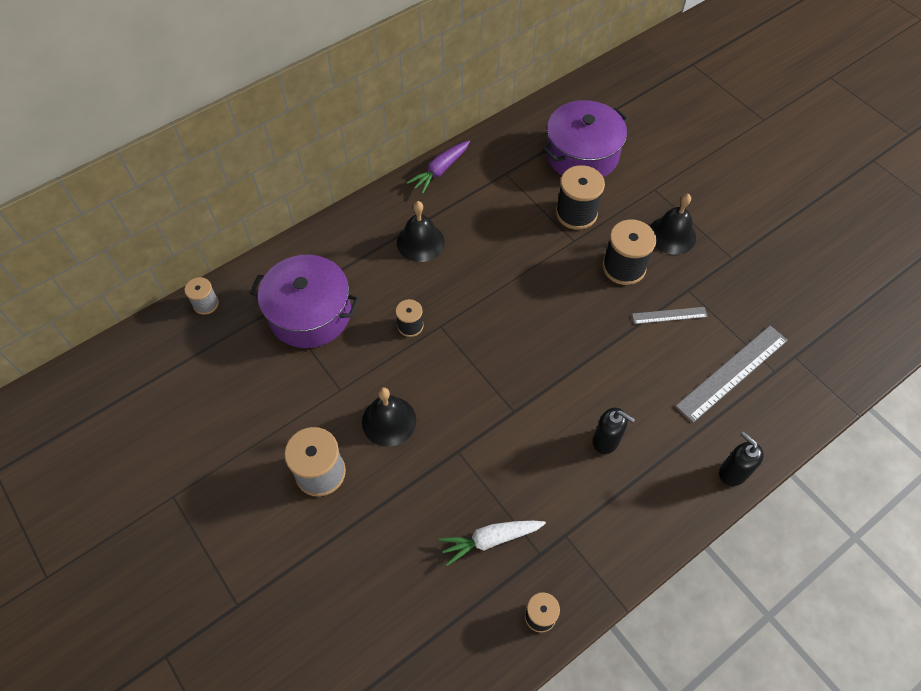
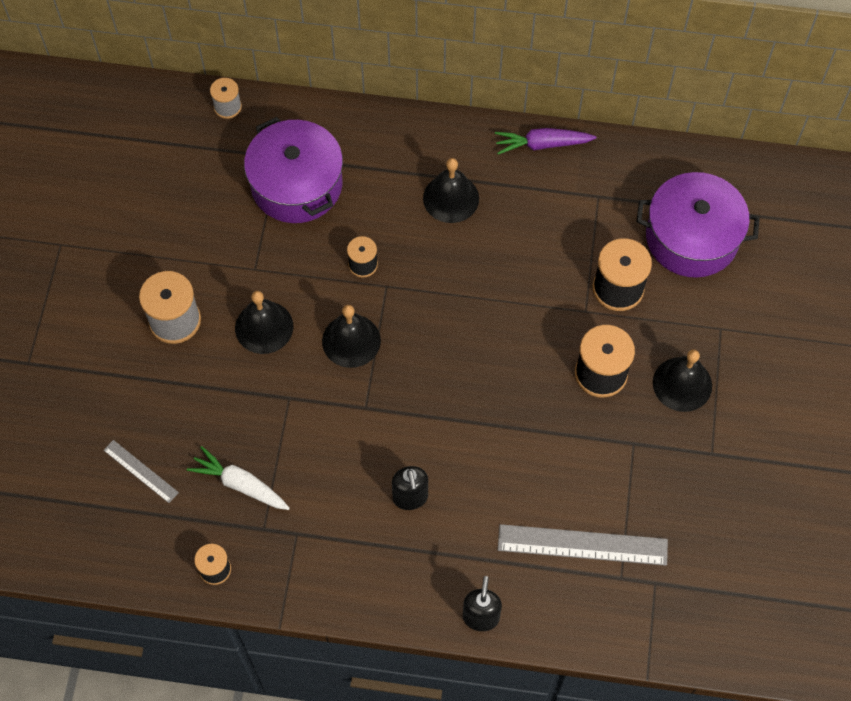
camera: 45 degrees right, 5 degrees up
(456, 378) = (351, 340): none -> black bell
(669, 315) = (588, 450): grey ruler -> grey ruler (140, 471)

